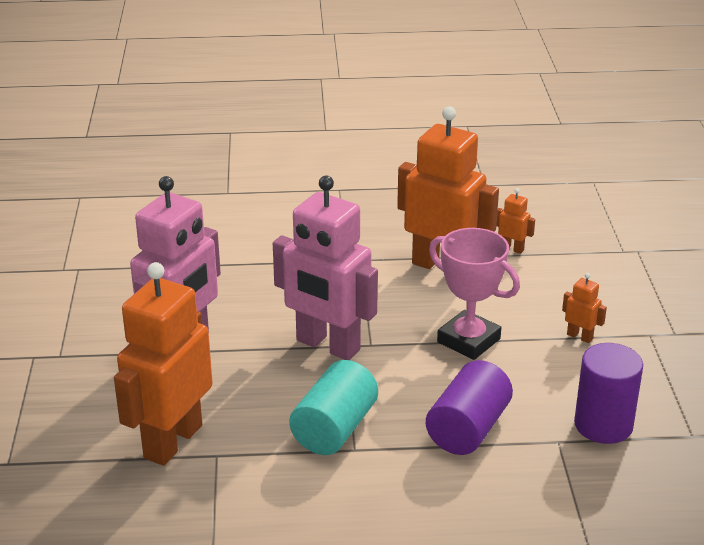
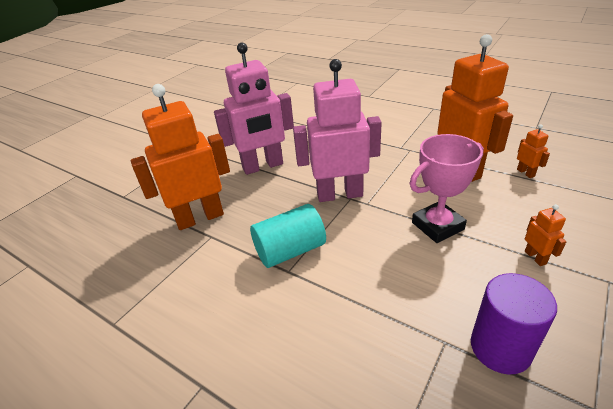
camera: 40 degrees right, 5 degrees up
(327, 346) = (339, 194): pink robot -> pink robot turned 105 degrees clockwise
(468, 340) = (437, 226): pink trophy -> pink trophy turned 75 degrees clockwise
(468, 429) = (378, 294): purple cylinder -> none

